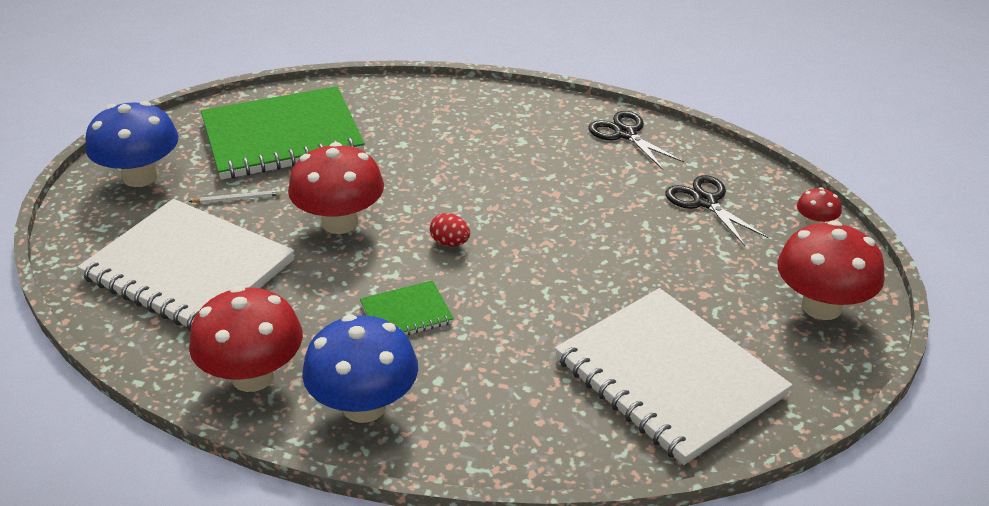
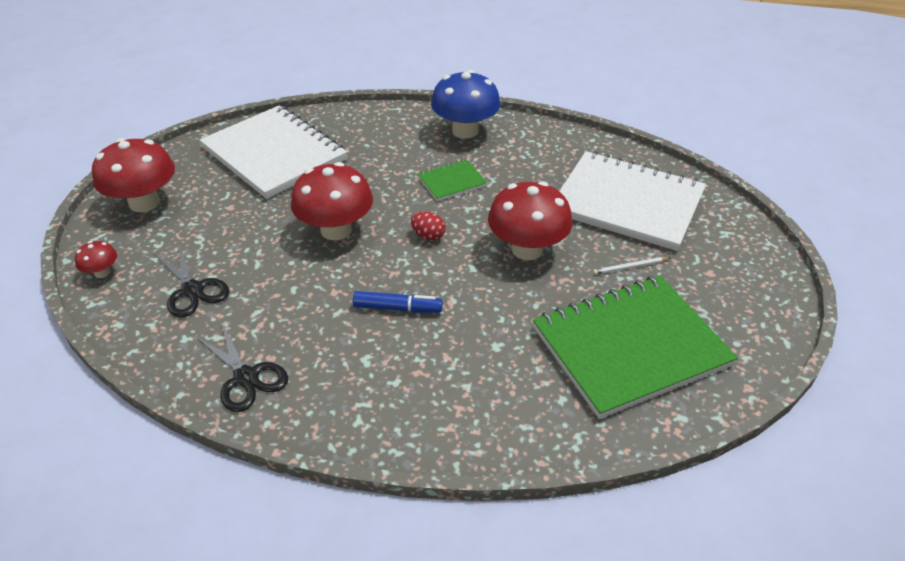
camera: 175 degrees right, 5 degrees up
(140, 176) = (737, 286): blue mushroom -> none
(253, 376) = (539, 141): red mushroom -> red mushroom (336, 230)
(491, 176) = (397, 308): none -> blue marker

